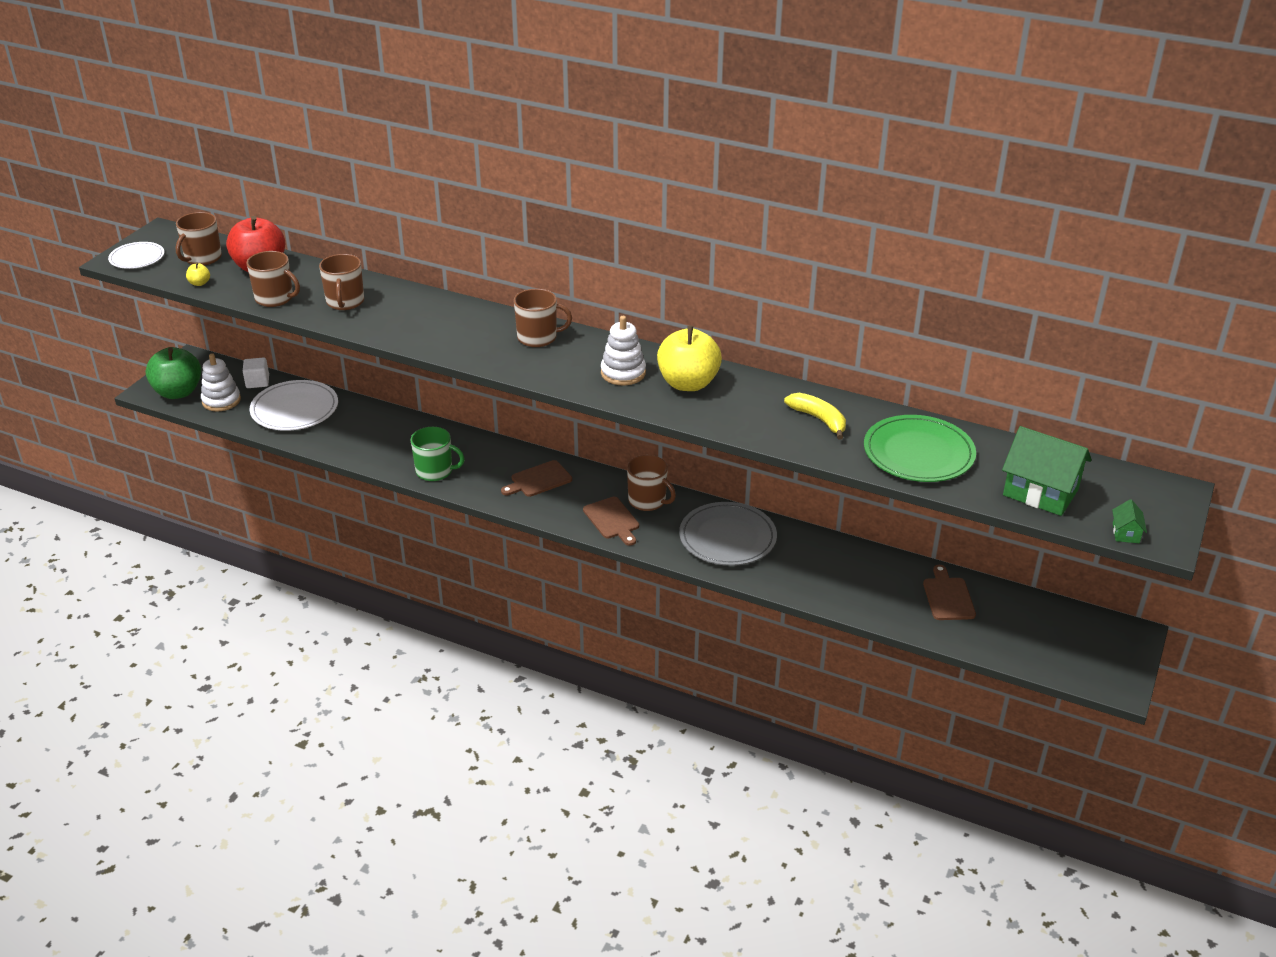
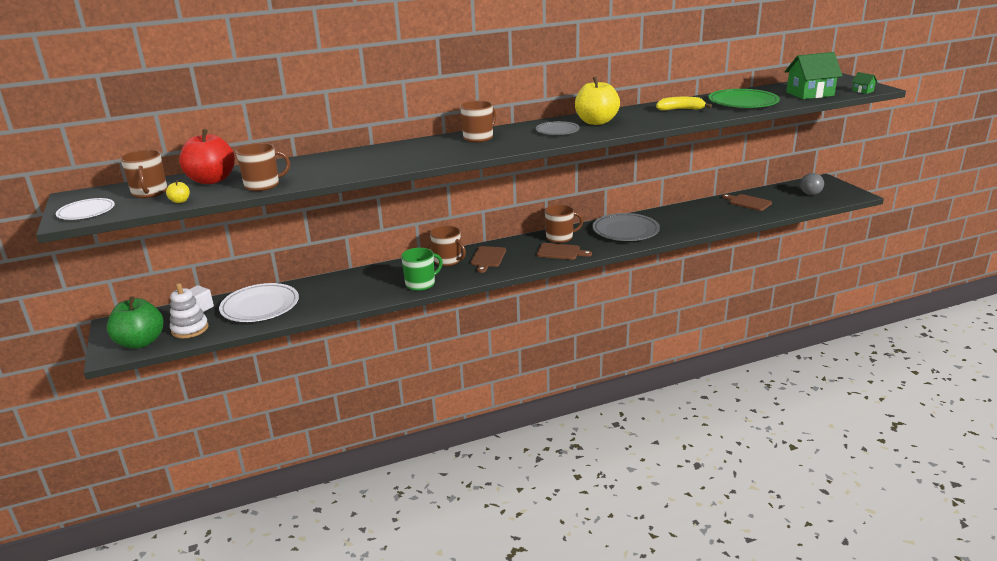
camera: 45 degrees left, 10 degrees down
(345, 302) = (320, 169): brown mug -> brown mug (448, 261)
(623, 373) = (557, 131): white stacking toy -> grey plate
(1057, 641) = (810, 194): none -> grey ball

